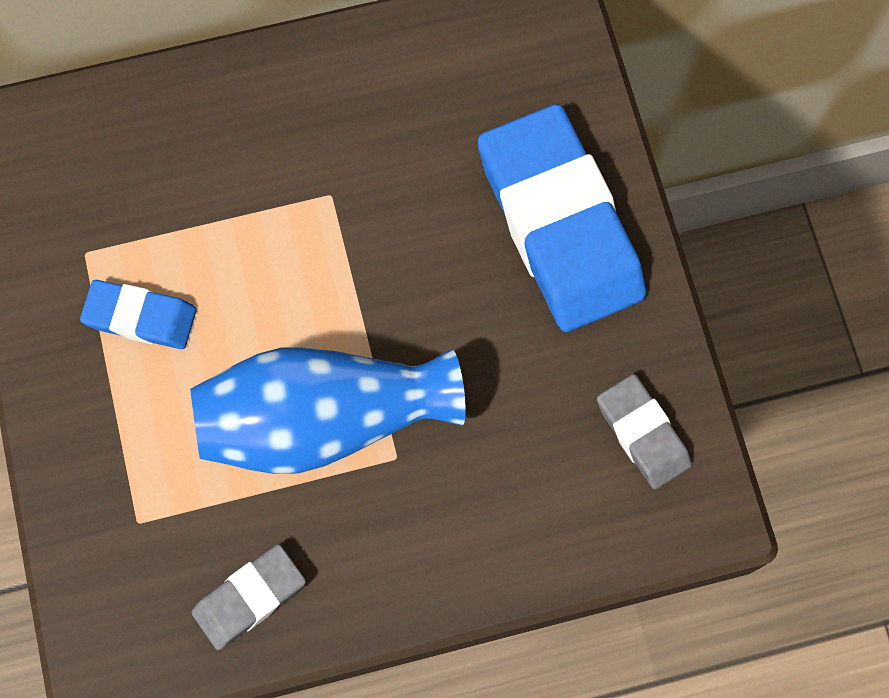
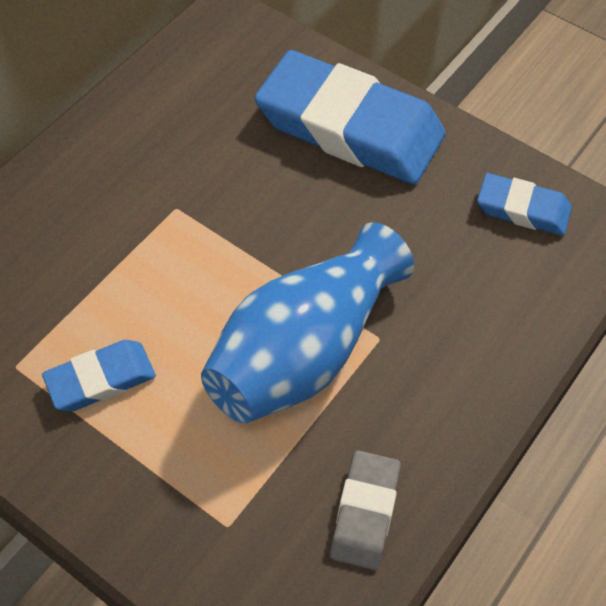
camera: 40 degrees left, 15 degrees down
(642, 433) = (522, 209): grey eraser -> blue eraser

